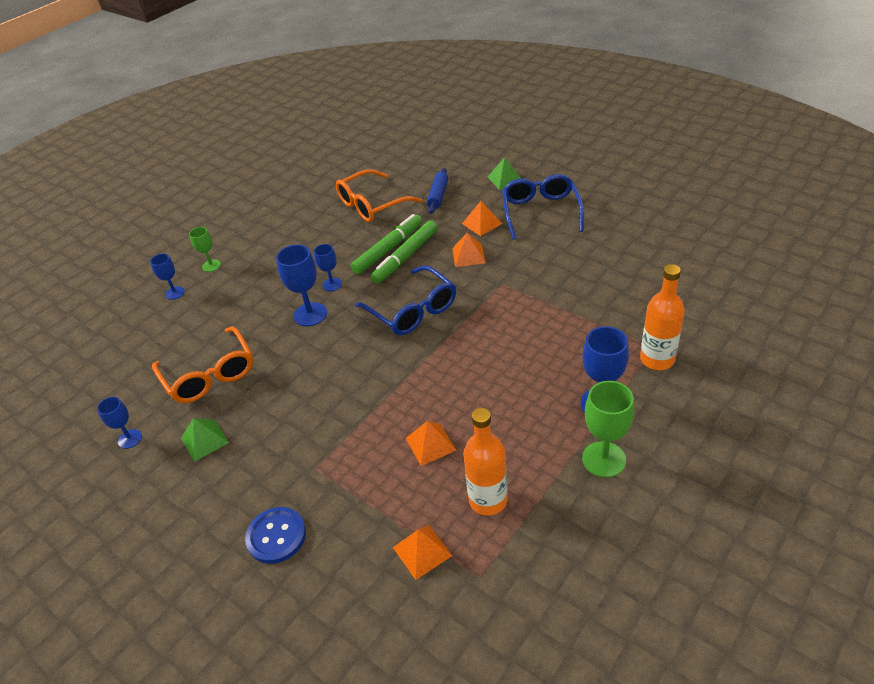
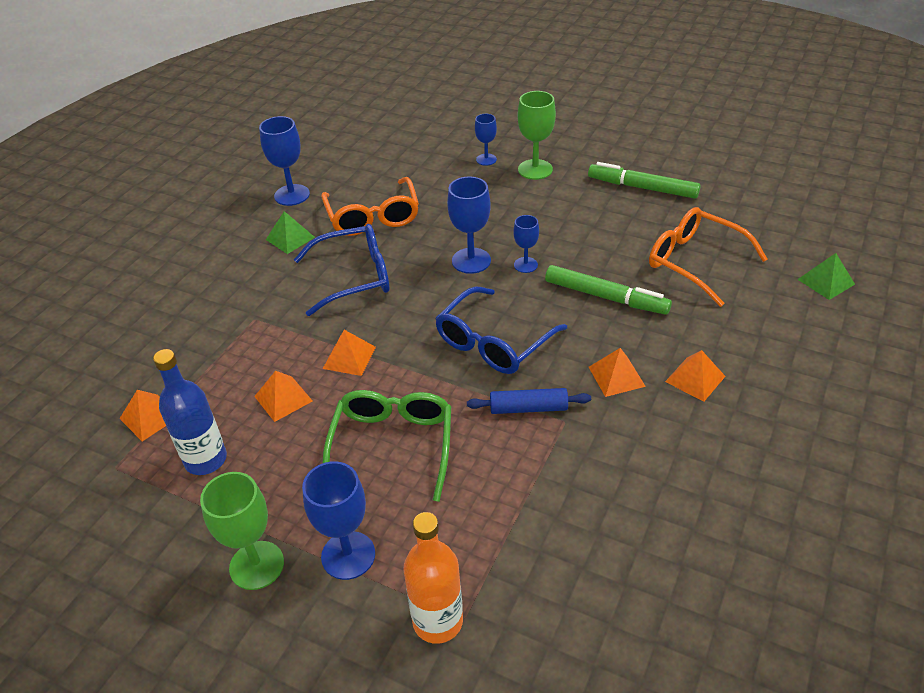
camera: 75 degrees right, 0 degrees up
(130, 439) = (292, 195): blue goblet -> blue goblet, size x1.65
(209, 375) = (373, 217): orange glasses -> orange glasses turned 60 degrees counterclockwise
(211, 266) = (535, 169): green goblet -> green goblet, size x1.65
(276, 536) = (179, 313): blue button -> none
(396, 397) = (349, 357): none -> orange pyramid
(405, 257) = (594, 316): green marker -> green marker (642, 188)
(438, 196) = (744, 321): blue rolling pin -> blue rolling pin (528, 408)
(488, 500) = (206, 460): orange bottle -> blue bottle
(503, 374) = (392, 446): none -> green glasses
(505, 179) = (822, 388): green pyramid -> green pyramid (826, 281)
(541, 212) = (751, 444): blue glasses -> blue glasses (354, 277)

